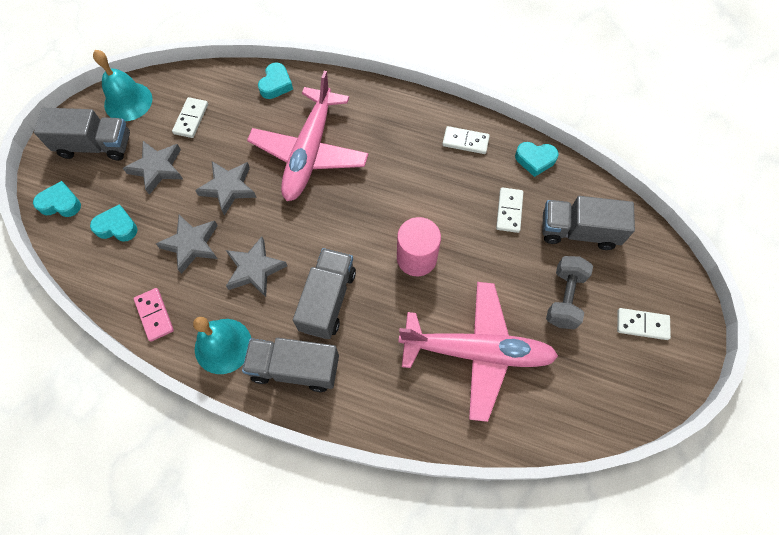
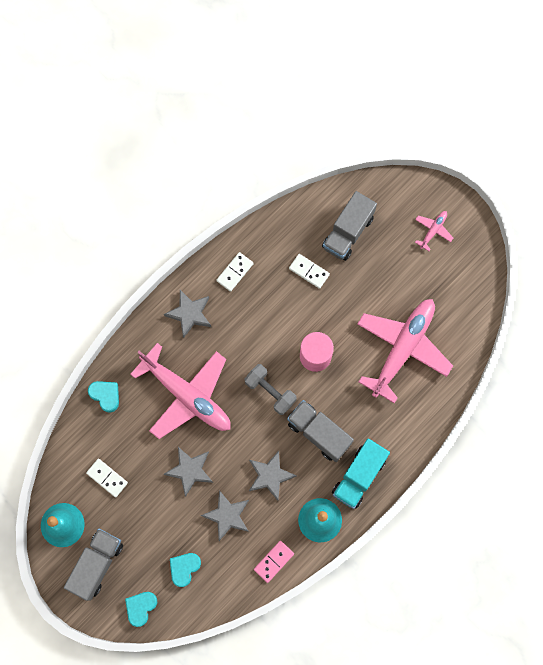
camera: 65 degrees left, 10 degrees up
(154, 315) = (273, 561): pink domino -> pink domino turned 45 degrees counterclockwise
(157, 168) = (144, 521): grey star -> grey star (189, 314)
(295, 368) = (359, 476): grey truck -> turquoise truck
(535, 160) = (276, 230): turquoise heart -> none
(564, 298) = (392, 270): grey dumbbell -> grey dumbbell (270, 391)
(642, 324) = (433, 231): white domino -> pink plane

